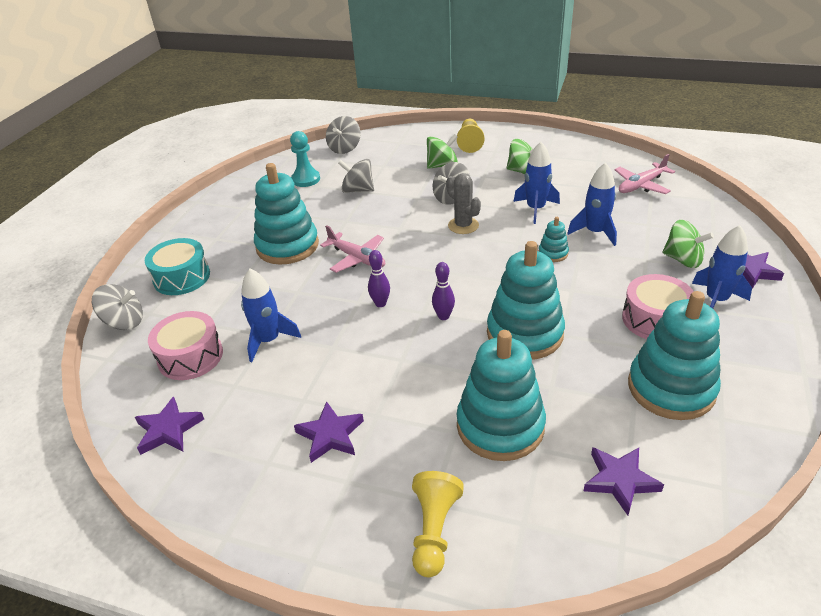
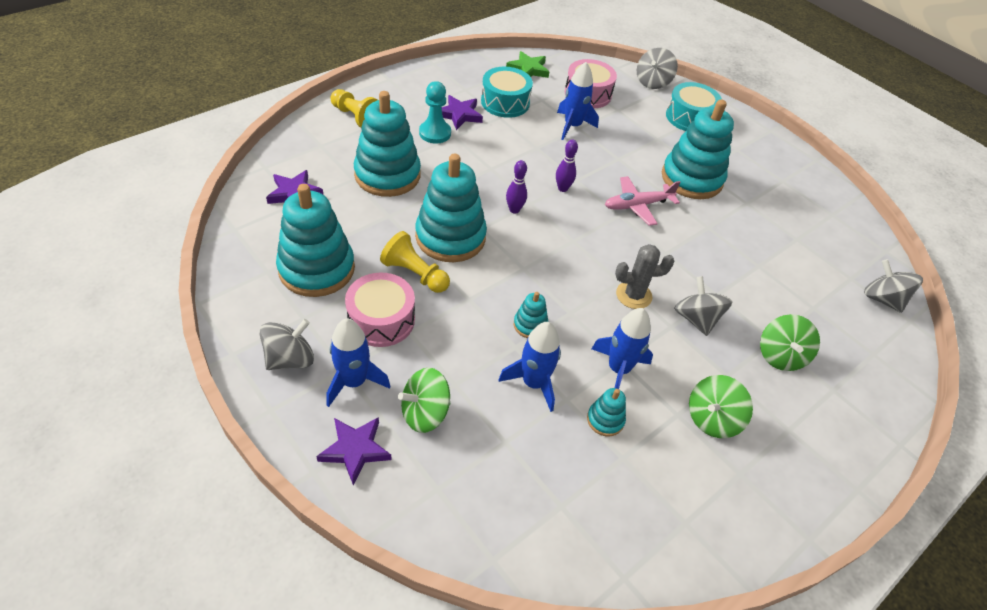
camera: 115 degrees right, 10 degrees up
(168, 430) = (528, 69): purple star -> green star
(267, 411) = (505, 102): none -> turquoise drum
(306, 179) = (817, 238): turquoise pawn -> turquoise pawn (435, 133)
(358, 190) = (766, 262): grey spinning top -> grey spinning top (290, 359)
(470, 143) = (831, 420): yellow pawn -> yellow pawn (415, 274)
(578, 200) = (605, 420): none -> turquoise stacking toy
(641, 185) = (587, 513): pink plane -> none

